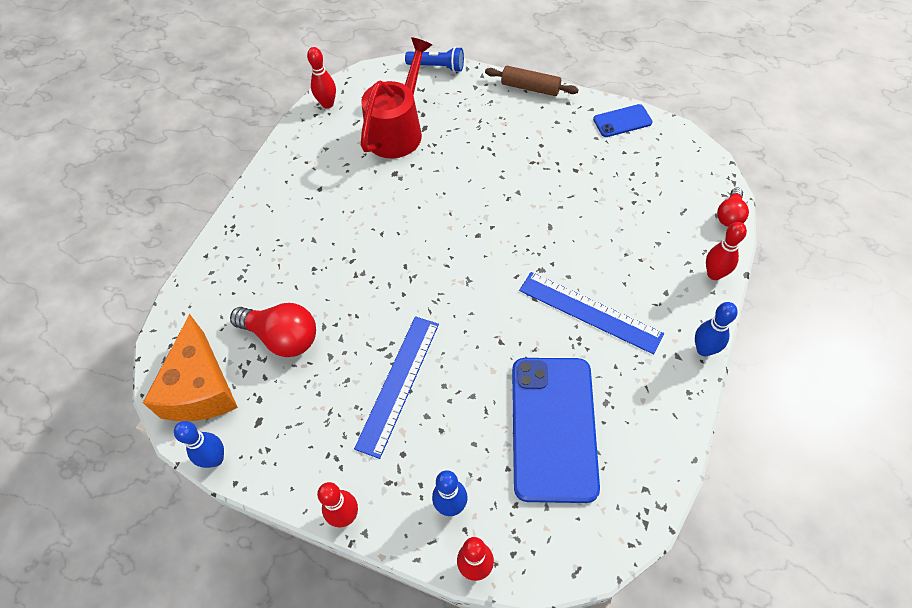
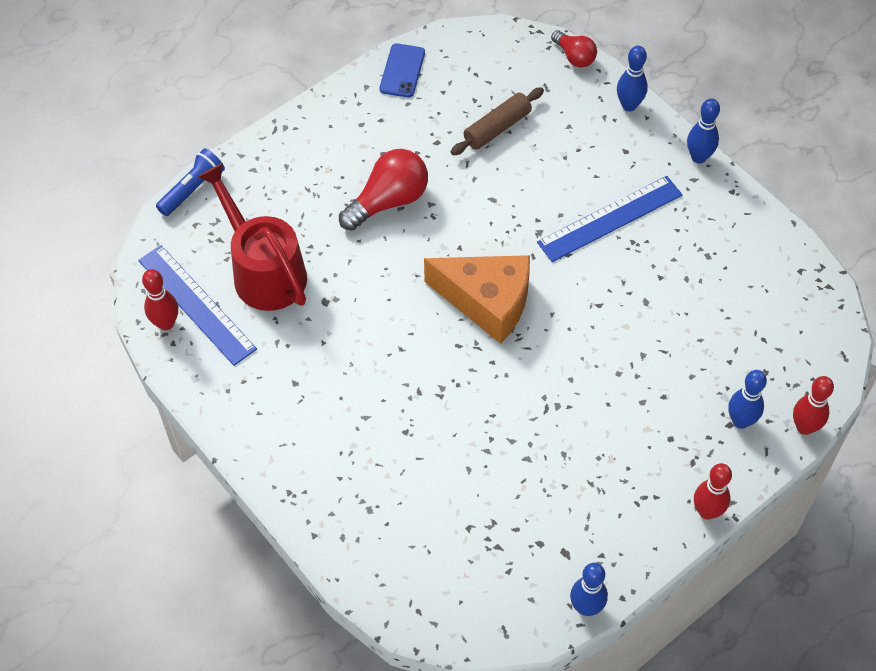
camera: 65 degrees left, 0 degrees up
(200, 388) = (493, 596): orange cheese -> orange cheese (487, 302)
(282, 337) = (477, 494): red light bulb -> red light bulb (388, 201)
(398, 384) = (595, 410): blue ruler -> blue ruler (196, 304)
(530, 87) = (295, 121): brown rolling pin -> brown rolling pin (497, 128)
(553, 427) = (710, 307): blue phone -> none
(714, 274) = (629, 105): red bowling pin -> blue bowling pin

